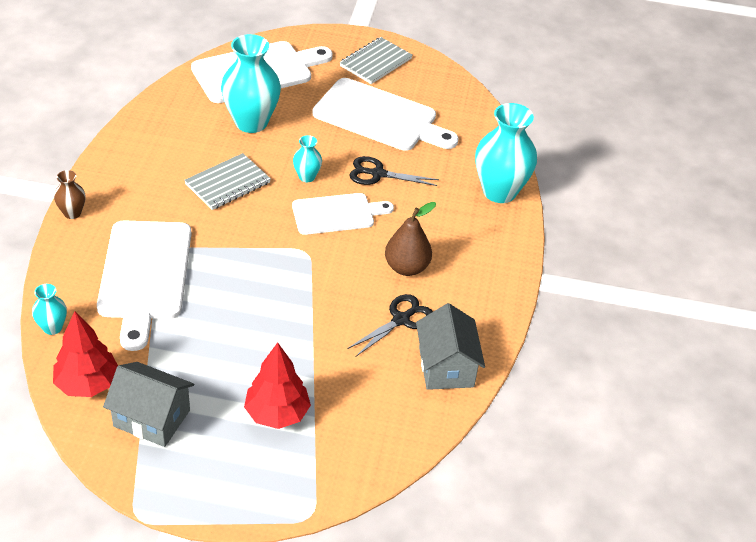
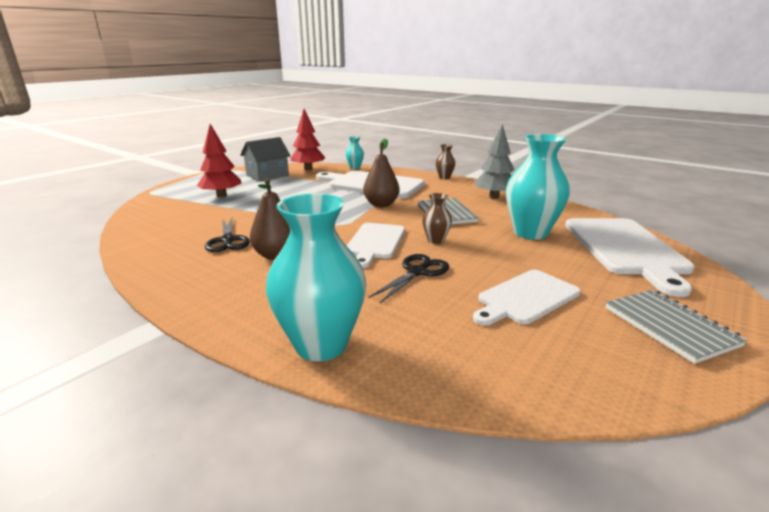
camera: 120 degrees right, 20 degrees down
(146, 157) = (494, 197): none -> grey tree
(225, 241) = (381, 204): none -> brown pear
(307, 177) = (436, 240): turquoise vase -> brown vase
(380, 117) = (525, 298): white cutting board -> white cutting board, size x0.63
(446, 367) = (158, 245): grey house -> none

